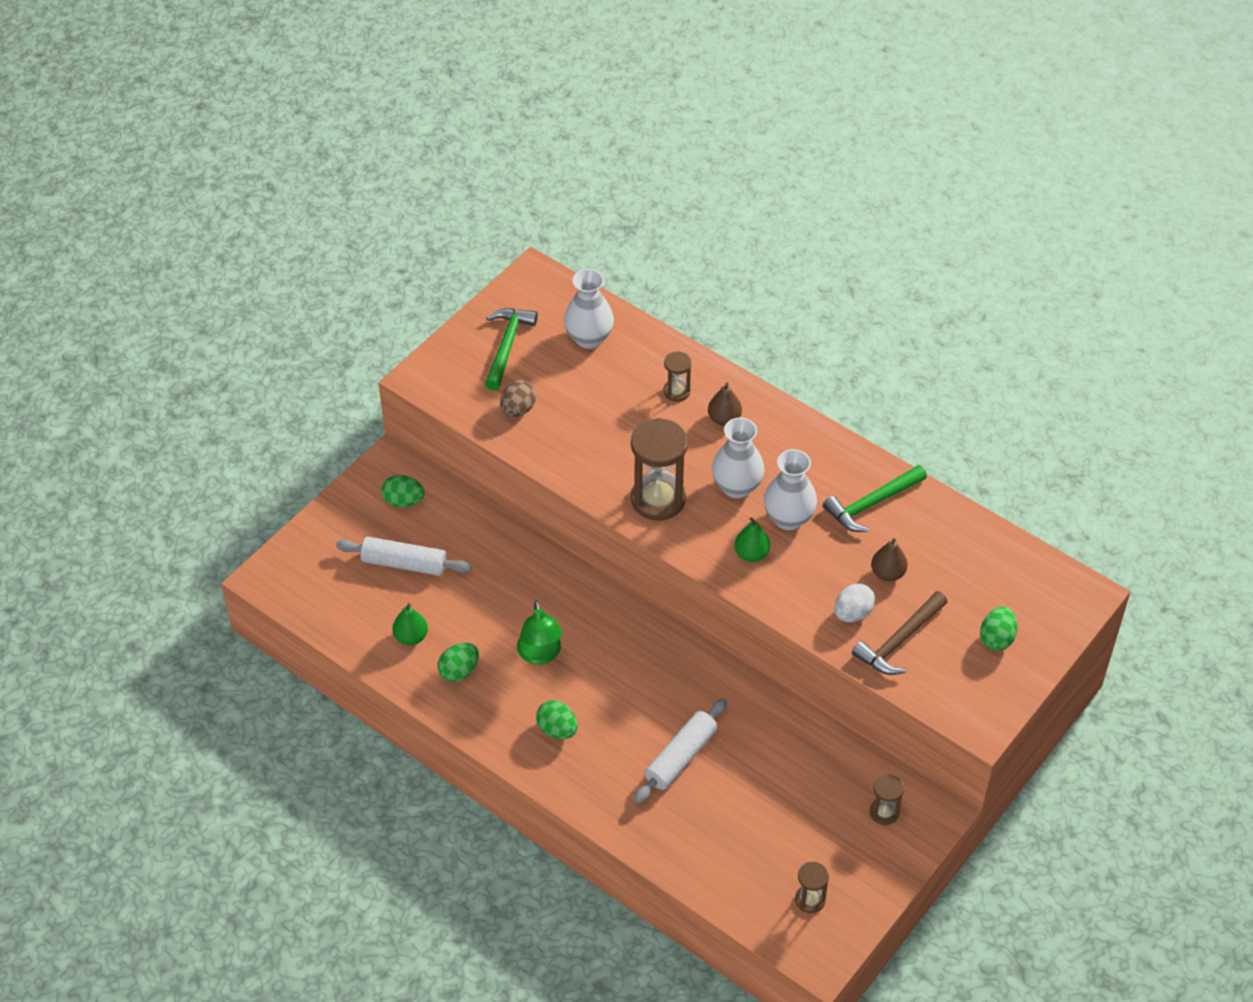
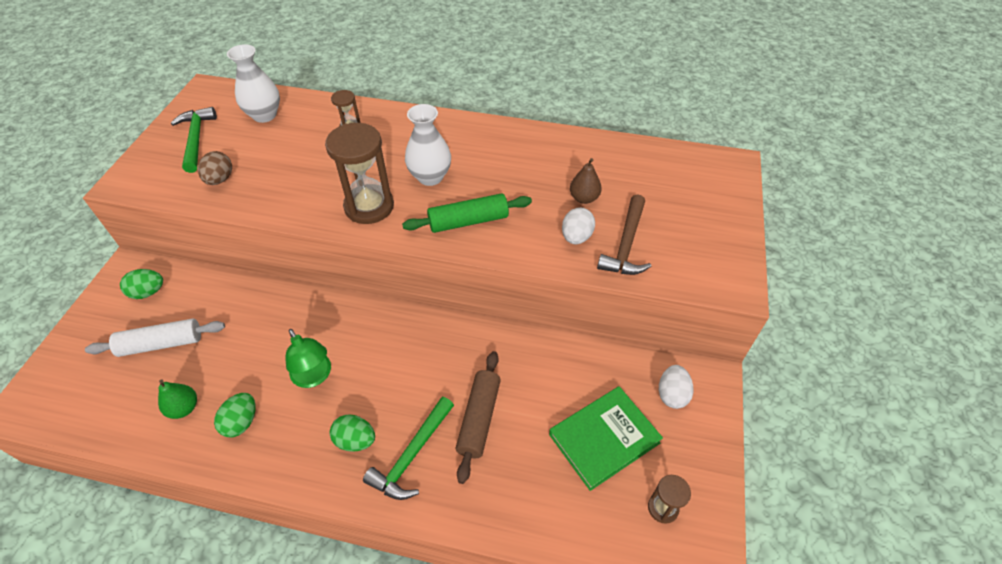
camera: 25 degrees left, 0 degrees up
(681, 757) = (479, 418): white rolling pin -> brown rolling pin
(724, 419) = (396, 135): brown pear -> none
(751, 554) = (468, 221): green pear -> green rolling pin
(788, 518) = (483, 185): white vase -> none
(791, 823) = (604, 438): none -> green book
(872, 504) = (541, 155): green hammer -> green hammer (412, 455)
(884, 812) = (672, 394): brown hourglass -> white egg
(996, 639) = (697, 215): green egg -> none

